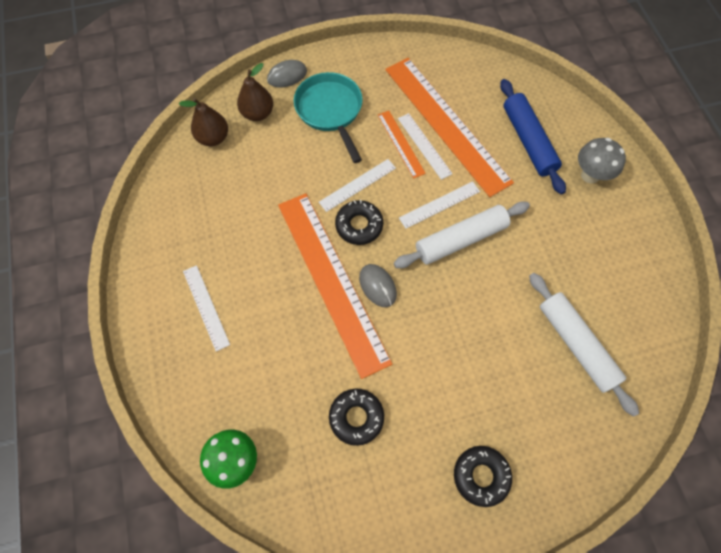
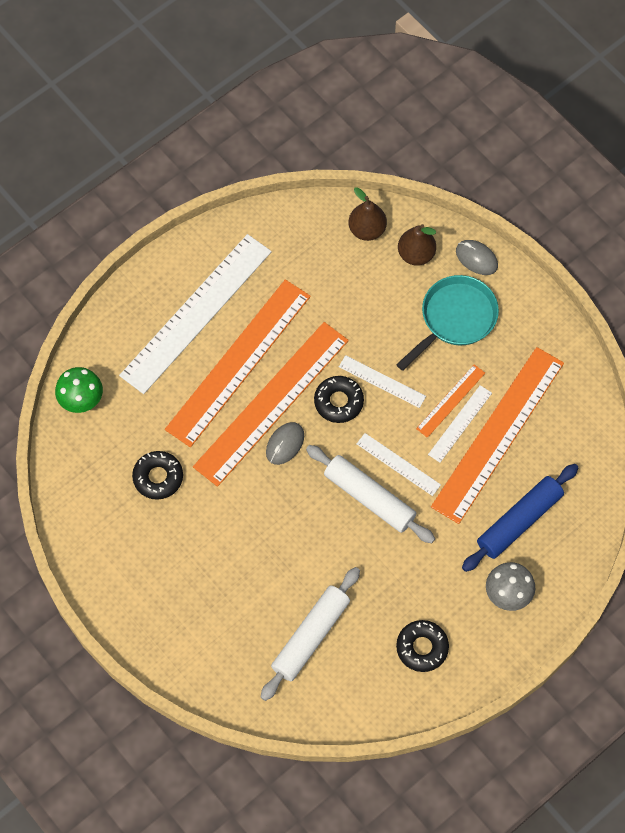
camera: 65 degrees right, 0 degrees up
(206, 307) = (196, 313): white ruler -> white ruler, size x2.21
(276, 291) = (238, 362): none -> orange ruler
(481, 476) = (155, 594): black donut -> black donut (422, 647)

